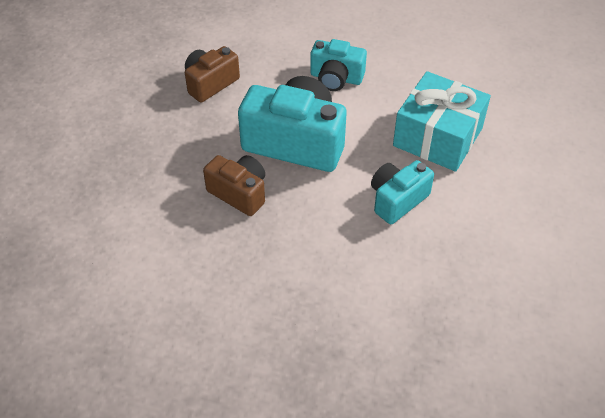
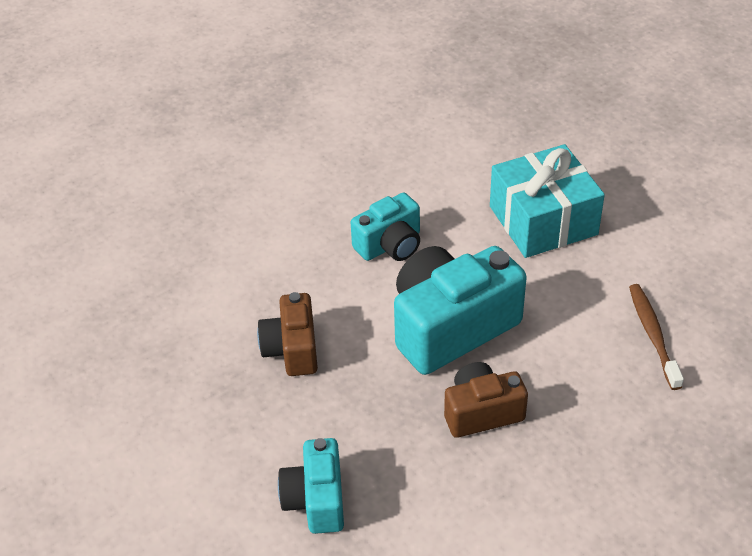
camera: 50 degrees left, 5 degrees down
(391, 247) = (653, 335): none -> brown toothbrush
(397, 200) = (597, 295): turquoise camera -> turquoise camera (316, 499)

